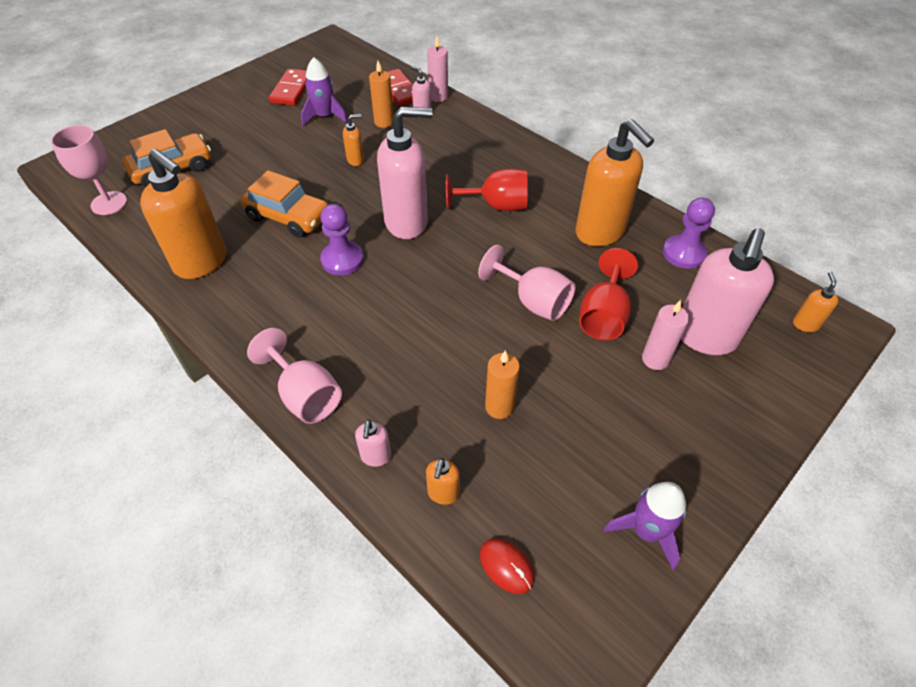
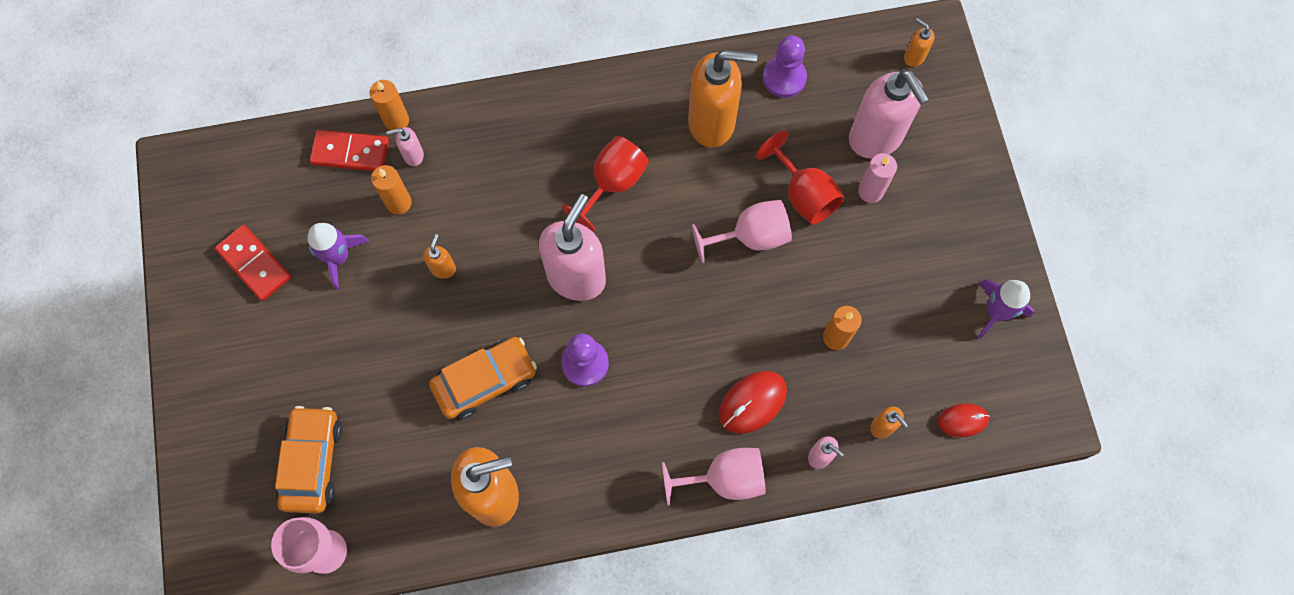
camera: 55 degrees left, 20 degrees up
(390, 378) = (752, 402): none -> red mouse
(438, 97) = (396, 120): pink candle -> orange candle

